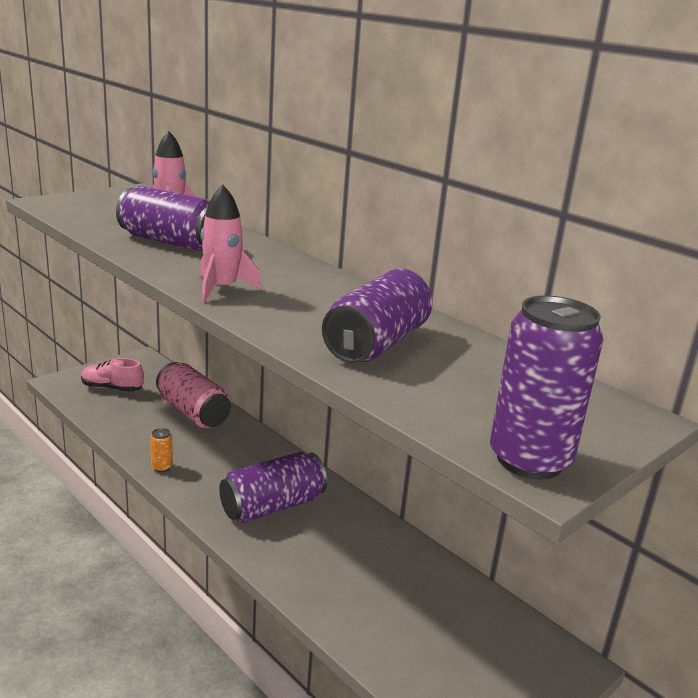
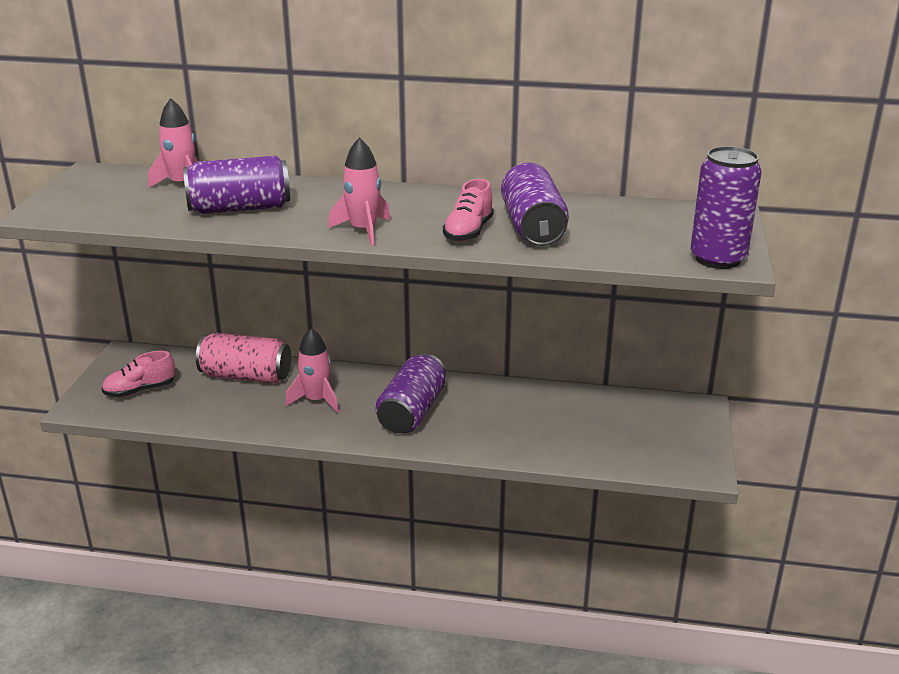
camera: 35 degrees left, 5 degrees up
(162, 467) = (288, 427): orange can -> none
(214, 456) = (316, 400): none -> pink rocket
(307, 324) = (468, 232): none -> pink shoe

